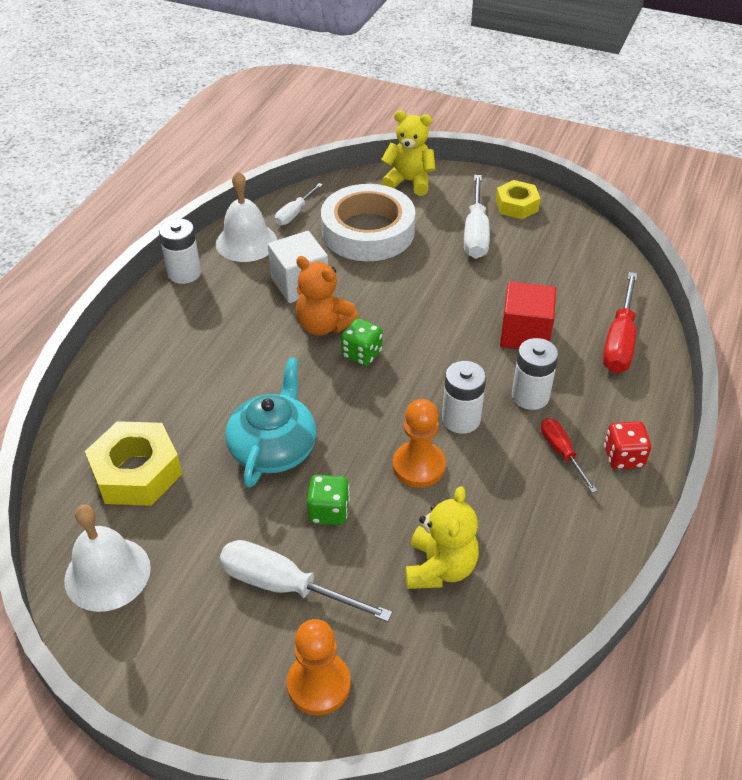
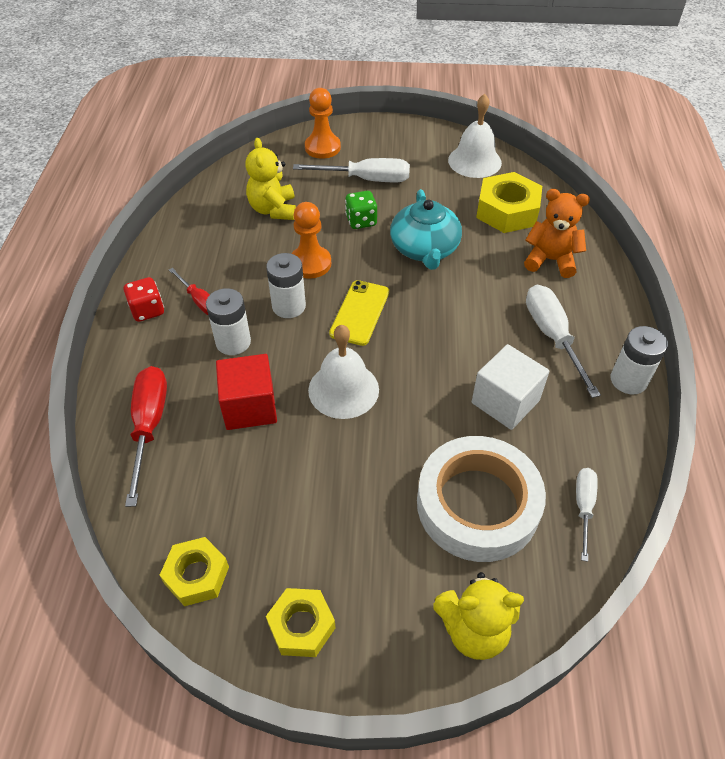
camera: 160 degrees right, 5 degrees up
(246, 242) = (602, 441): white bell -> white bell (343, 389)
(324, 325) = (450, 360): orange teddy bear -> orange teddy bear (550, 260)
(362, 354) = (399, 341): green dice -> none
(387, 392) = (360, 313): none -> yellow phone
(476, 233) = (343, 545): white screwdriver -> white screwdriver (552, 336)
(583, 242) = (197, 575): none -> yellow nut

